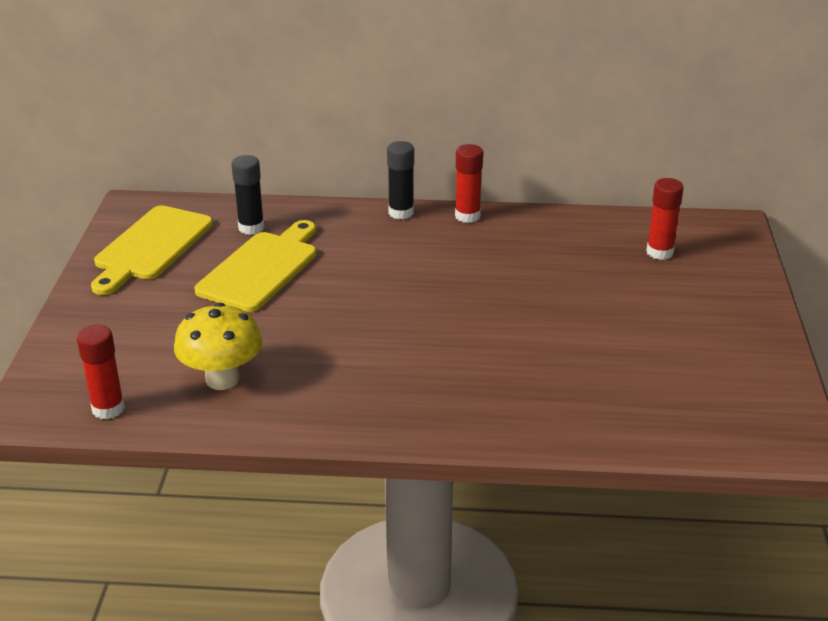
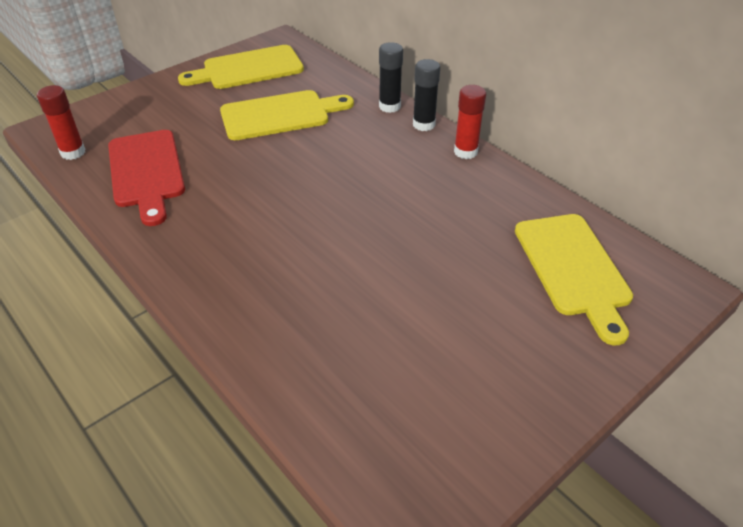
camera: 45 degrees right, 10 degrees up
(222, 379) = (146, 172): yellow mushroom -> red cutting board
(251, 228) = (318, 86): black glue stick -> black glue stick (389, 106)
(659, 252) = (573, 269): red glue stick -> yellow cutting board

